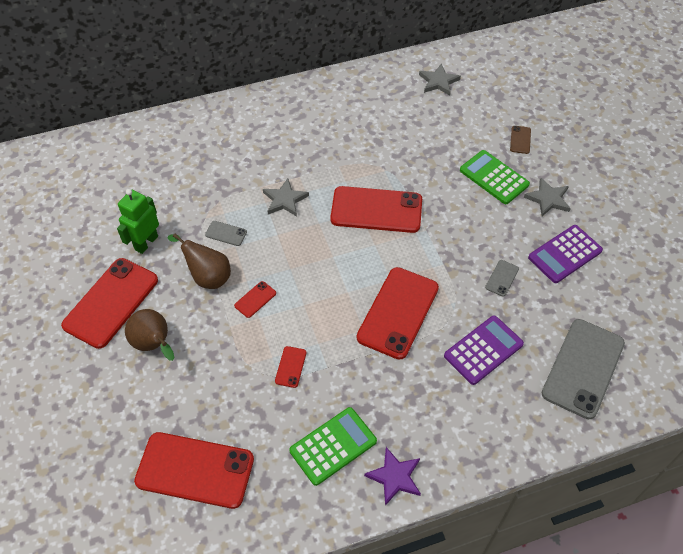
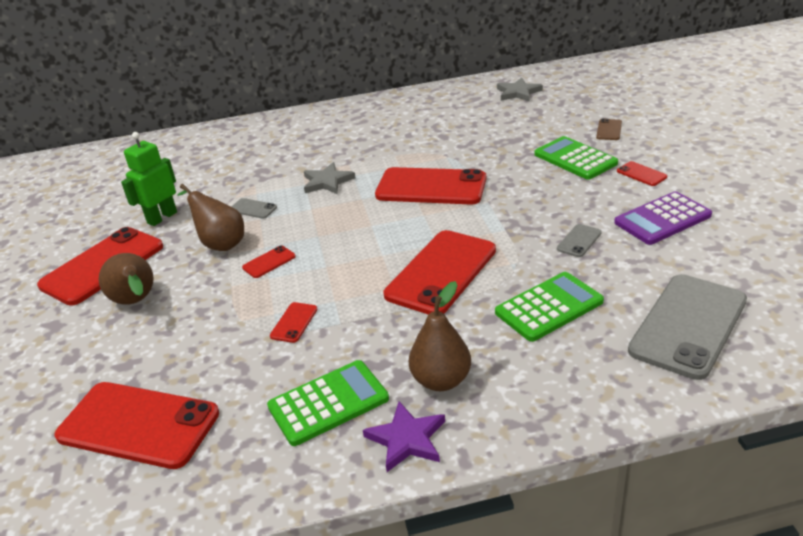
camera: 10 degrees right, 20 degrees down
(412, 423) = (441, 380): none -> brown pear
(483, 350) = (549, 307): purple calculator -> green calculator
(548, 199) = (641, 174): grey star -> red phone

